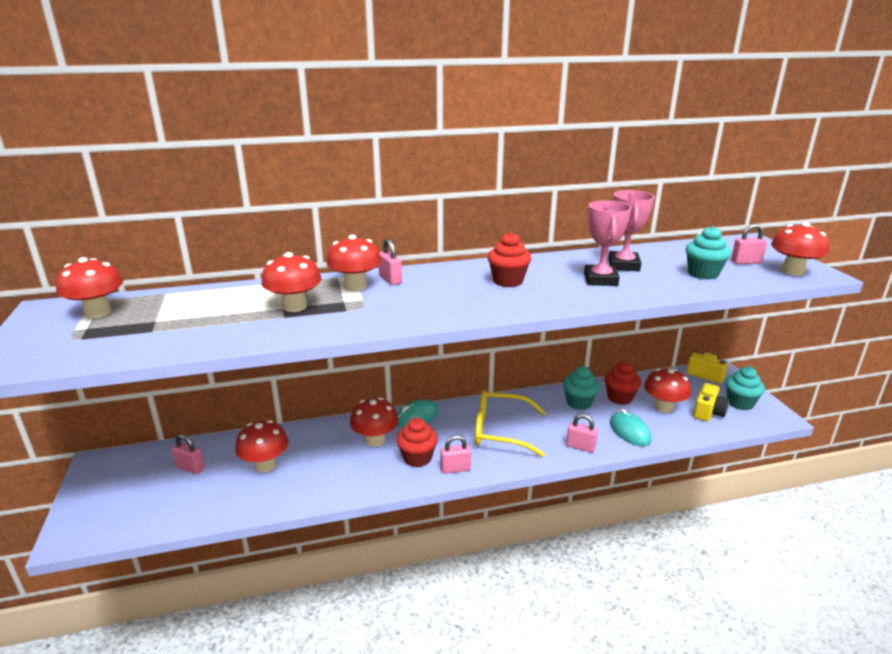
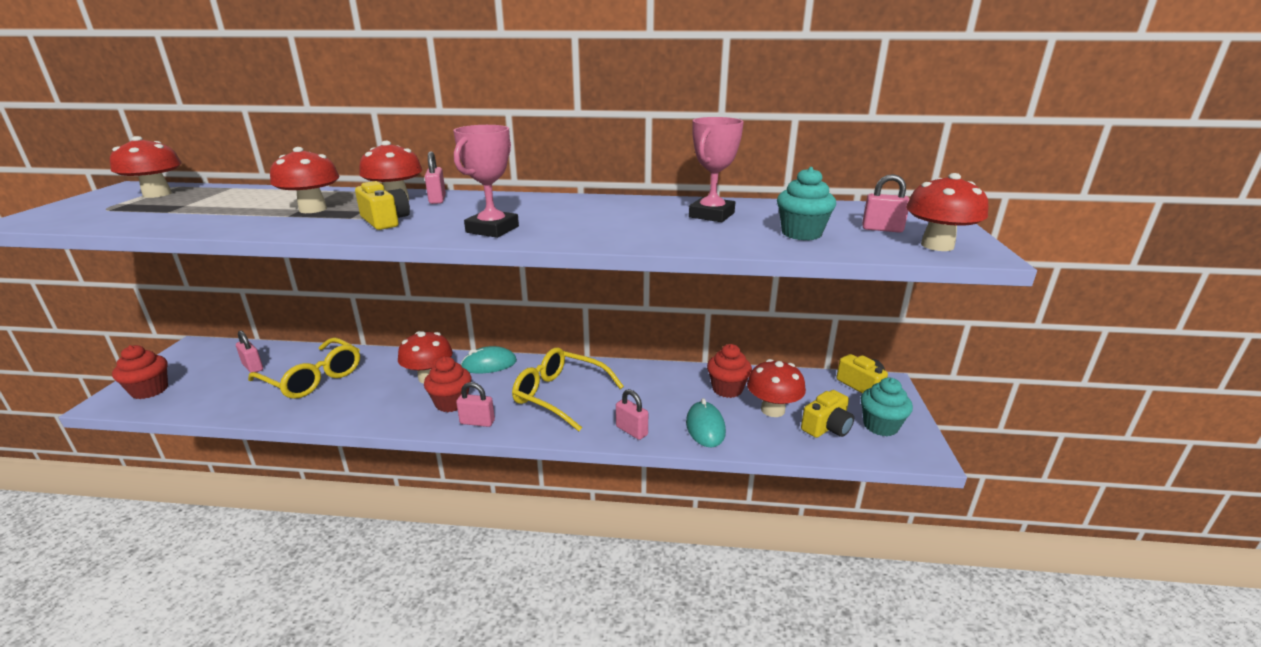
camera: 20 degrees right, 0 degrees up
(265, 465) = (313, 378): red mushroom -> yellow glasses
(382, 309) = (385, 221): none -> yellow camera
(508, 281) = (553, 214): red cupcake -> red cupcake (150, 390)
(579, 402) = (674, 385): turquoise cupcake -> none
(600, 280) = (660, 224): pink trophy -> pink trophy (492, 229)

